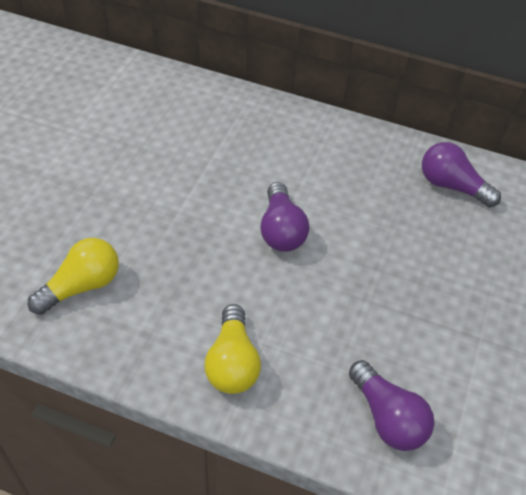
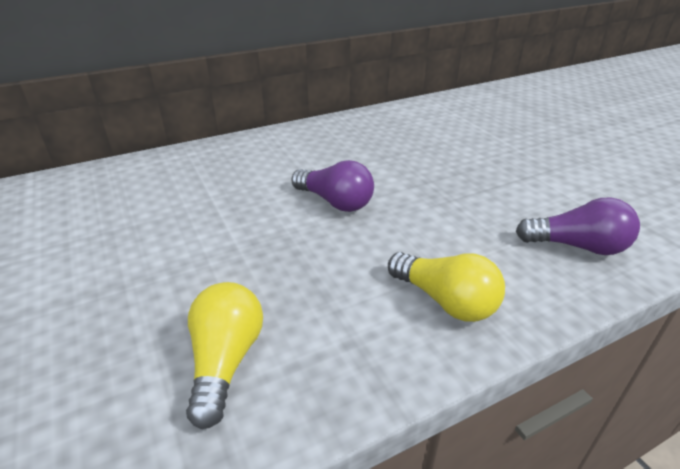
camera: 45 degrees left, 15 degrees down
(451, 186) = (392, 124): purple light bulb -> none

